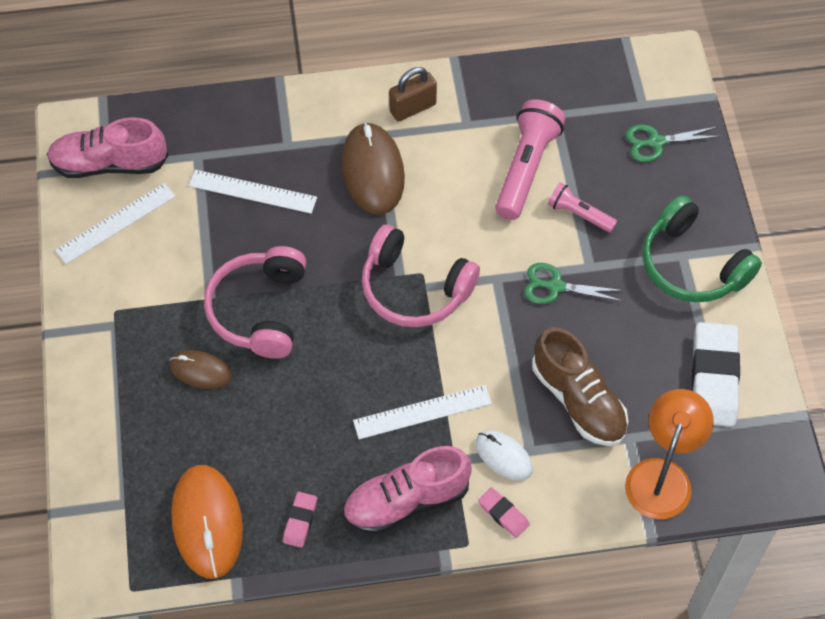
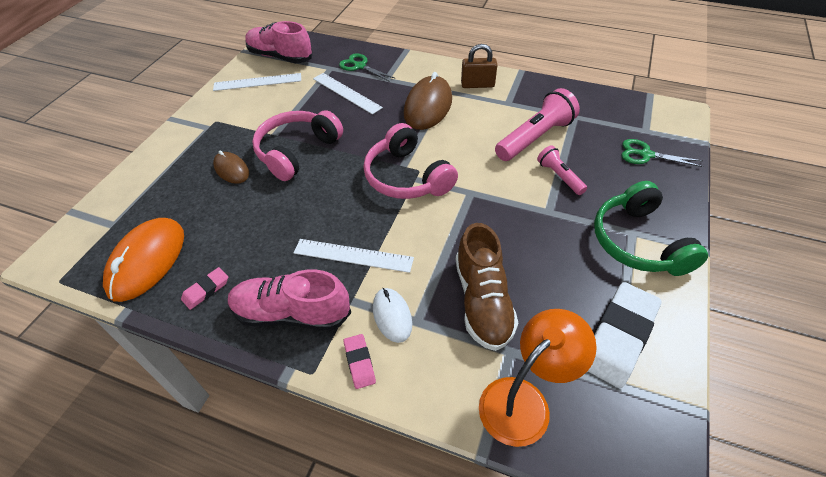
camera: 30 degrees right, 10 degrees down
(556, 286) = (513, 214): green scissors -> green scissors (360, 66)

